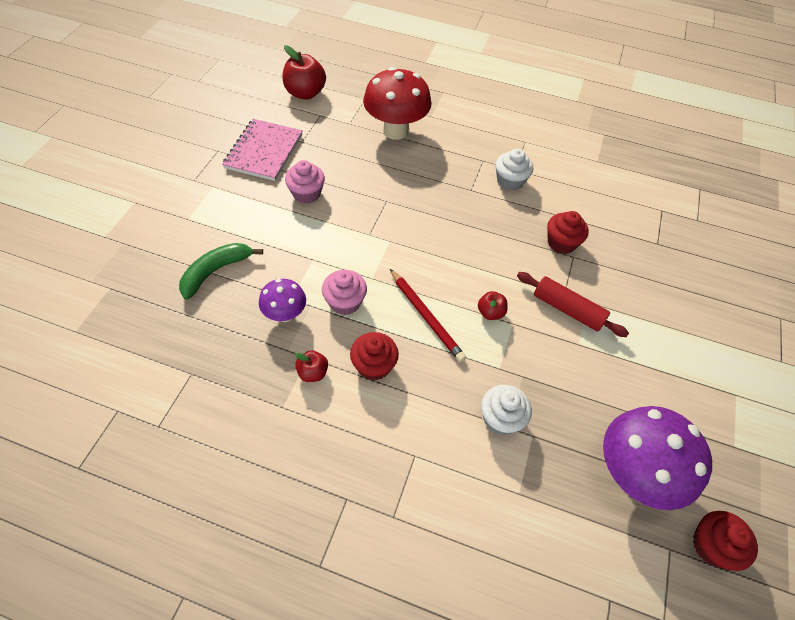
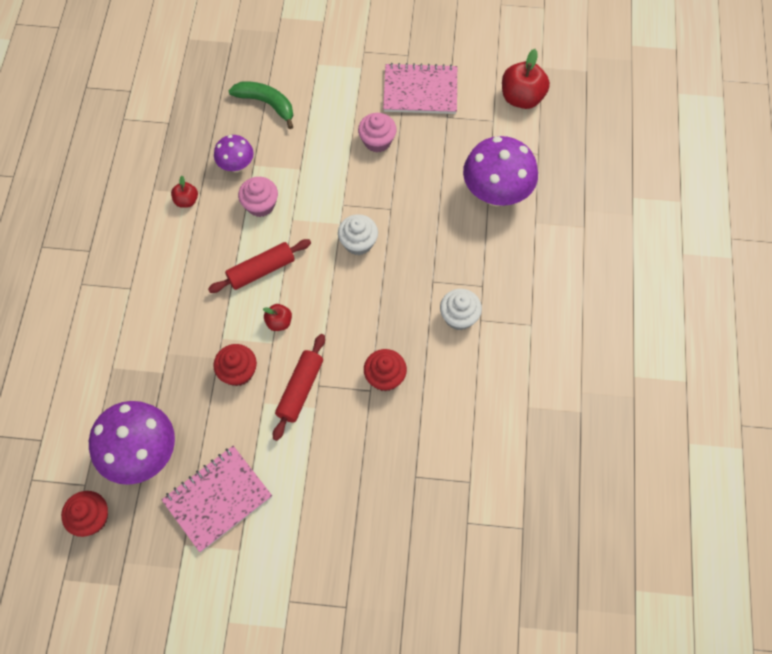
camera: 80 degrees right, 10 degrees up
(374, 365) = (202, 242): red cupcake -> red cupcake (238, 372)
(395, 131) = (496, 194): red mushroom -> purple mushroom
(426, 316) = (261, 270): red pencil -> red rolling pin
(501, 418) = (173, 345): white cupcake -> white cupcake (358, 243)
(683, 404) = (217, 499): none -> pink notebook

